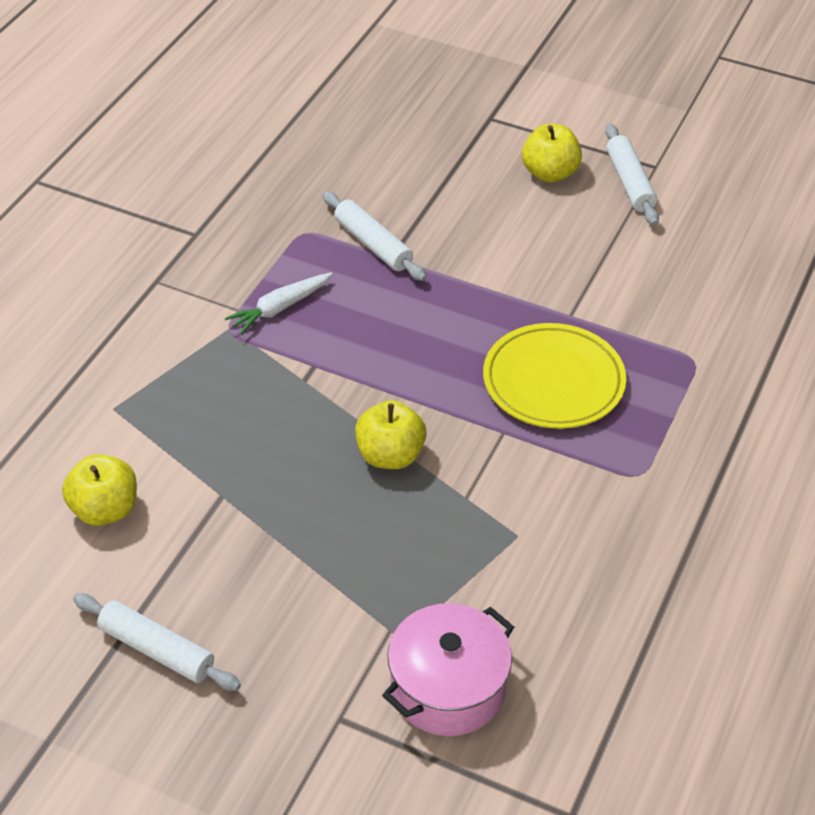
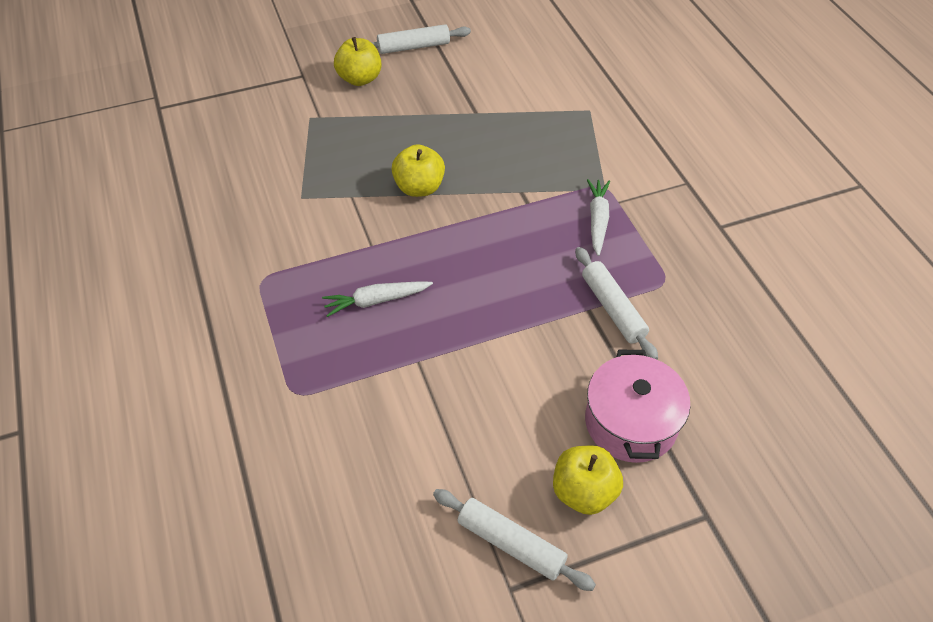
camera: 135 degrees right, 5 degrees up
(105, 510) = (518, 72): yellow apple -> yellow apple (360, 79)
(373, 244) = (612, 308): white rolling pin -> white rolling pin turned 60 degrees clockwise
(448, 688) = (265, 114): pink pot -> pink pot (631, 422)
(553, 382) = (376, 301): yellow plate -> white carrot

